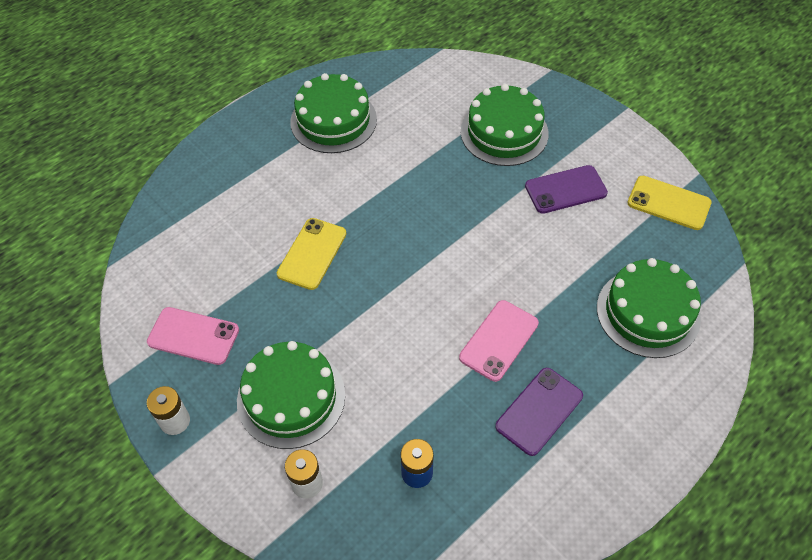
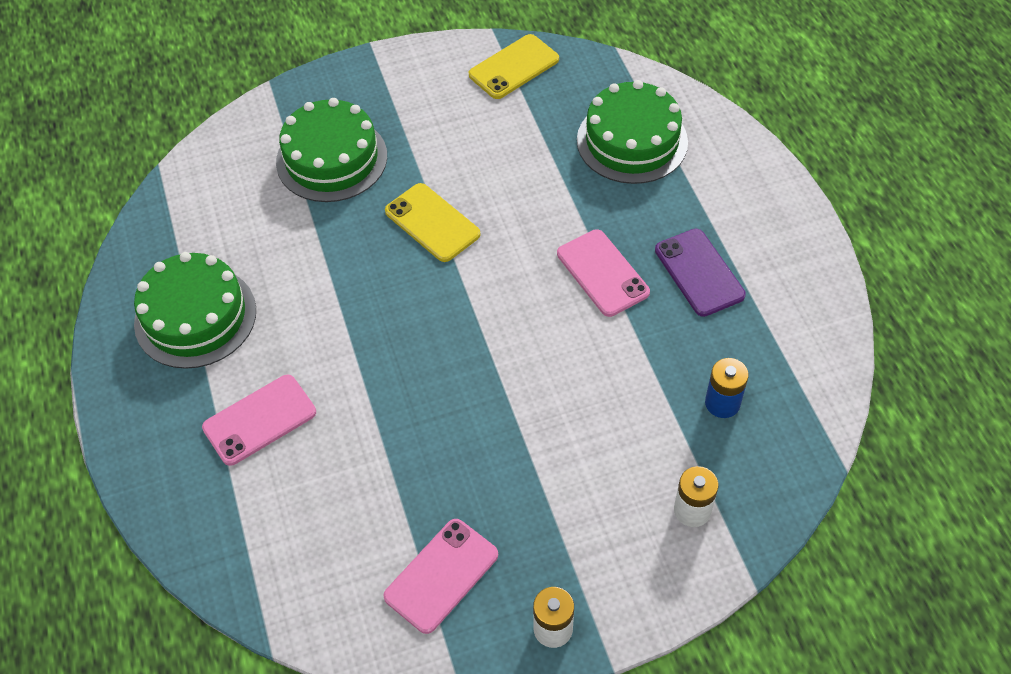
camera: 65 degrees left, 0 degrees up
(271, 187) = (260, 420): none -> pink phone
(291, 397) = (579, 493): green cake -> none
(312, 253) = (391, 408): yellow phone -> yellow phone (432, 223)
(565, 190) = (446, 139): purple phone -> none

